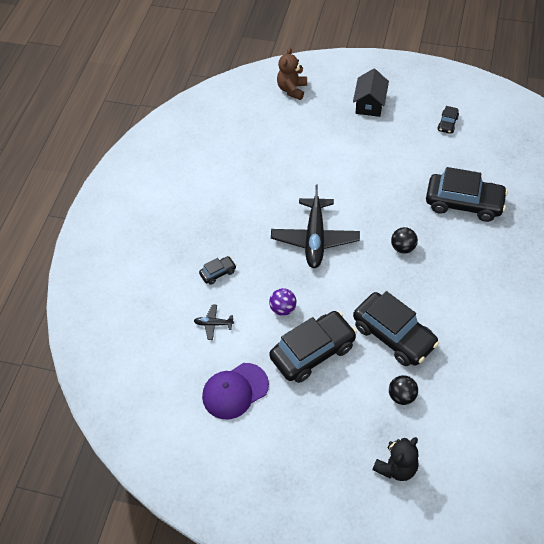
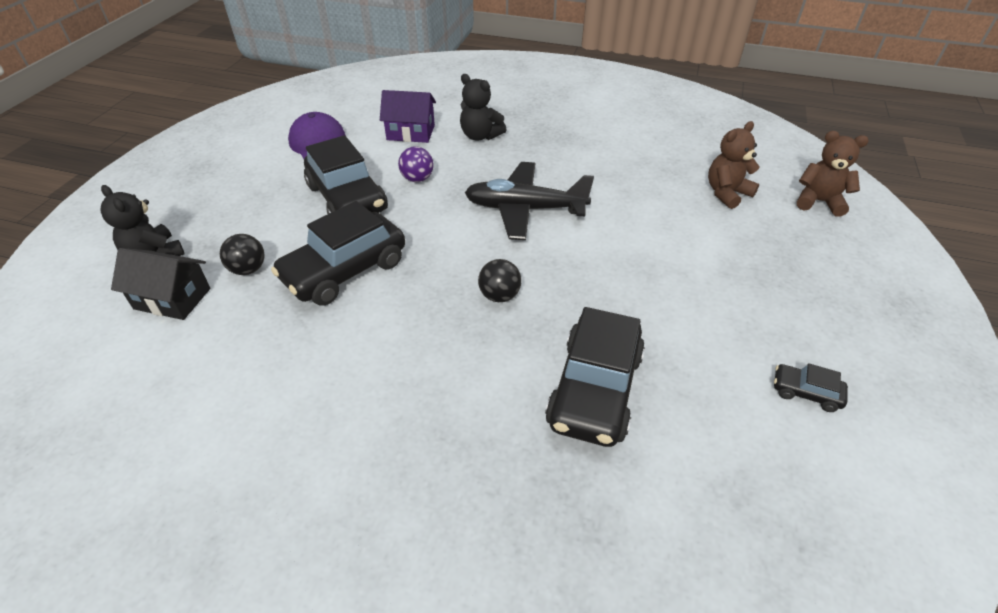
camera: 90 degrees right, 10 degrees down
(213, 324) = (411, 132): black plane -> purple house
(218, 273) = (480, 136): black car -> black teddy bear
(286, 131) = (726, 193): none -> brown teddy bear
(369, 104) = (820, 285): black house -> black house (172, 298)

